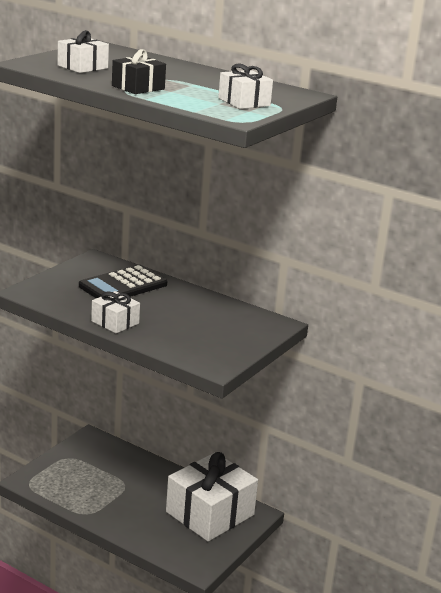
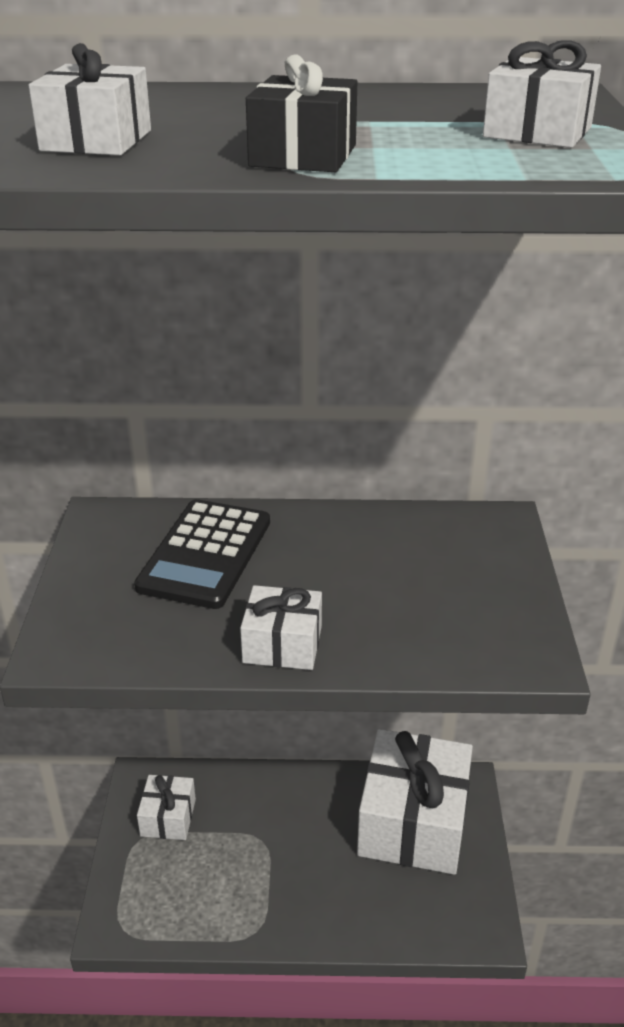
camera: 30 degrees left, 10 degrees up
(89, 456) = (168, 817): none -> white gift

